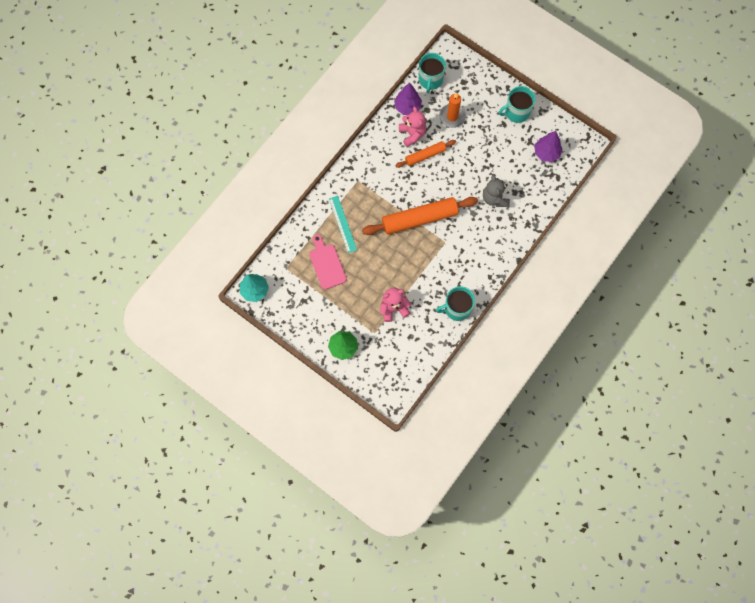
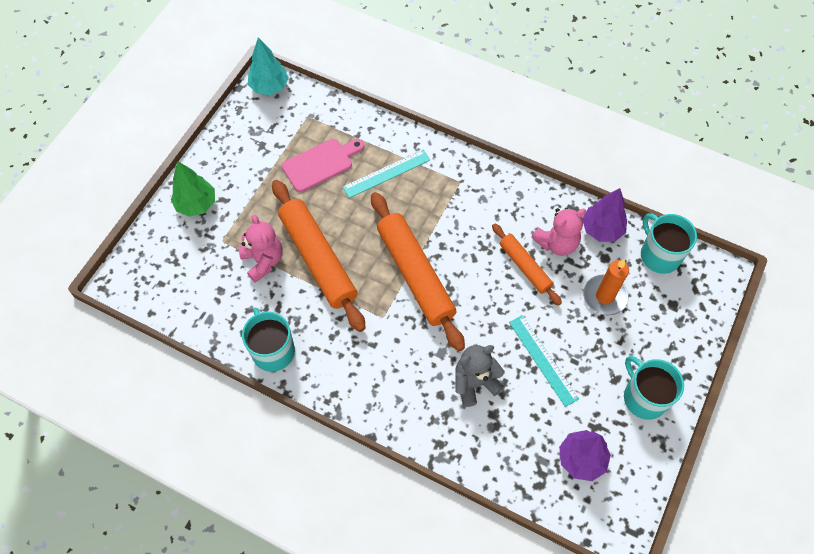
camera: 80 degrees right, 10 degrees down
(398, 274) = (318, 259): none -> orange rolling pin
(430, 80) = (659, 255): turquoise mug -> turquoise mug turned 60 degrees clockwise
(486, 159) = (543, 360): none -> turquoise ruler

